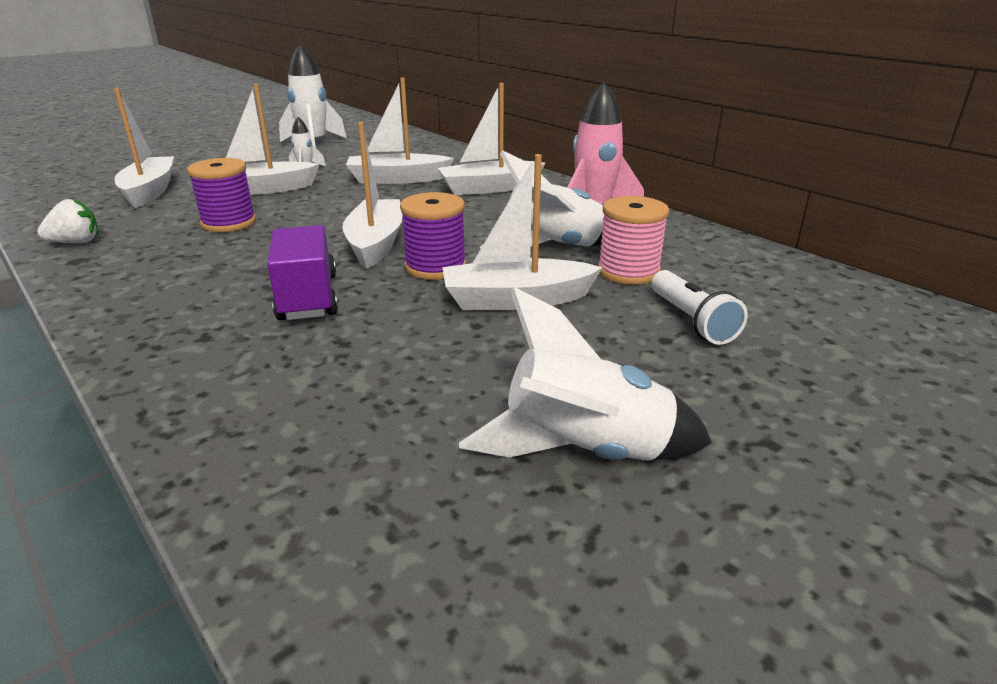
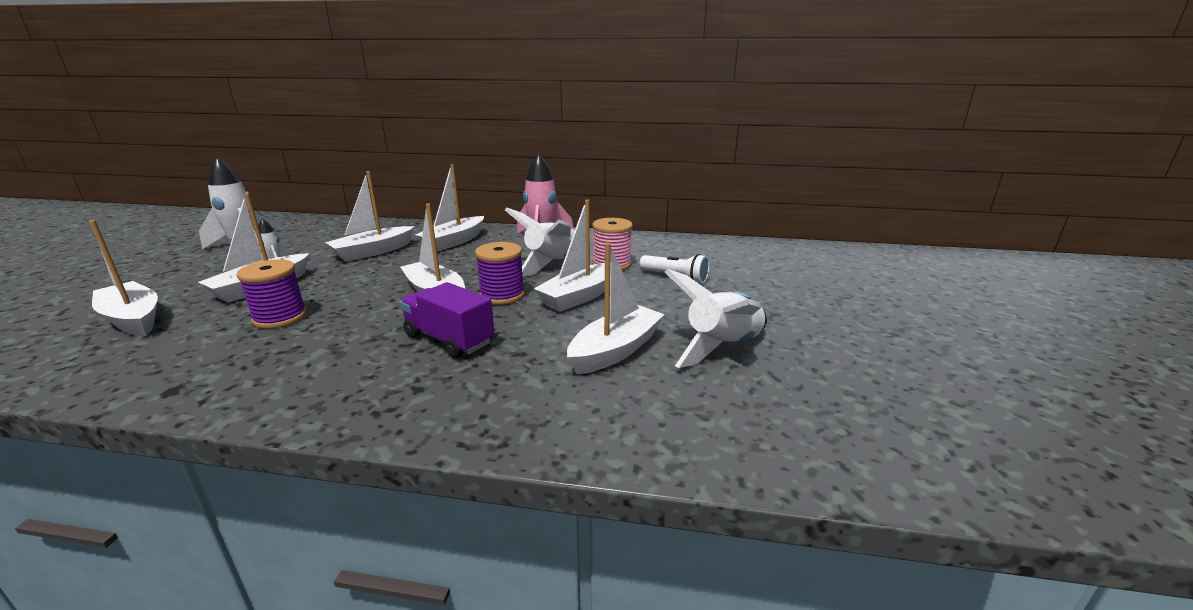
camera: 40 degrees left, 5 degrees down
(76, 242) = (136, 379): white strawberry -> none
(441, 387) = (615, 350): none -> white boat

